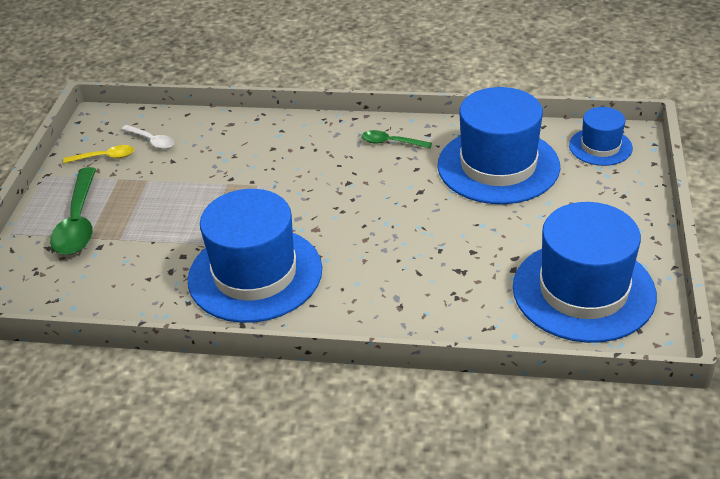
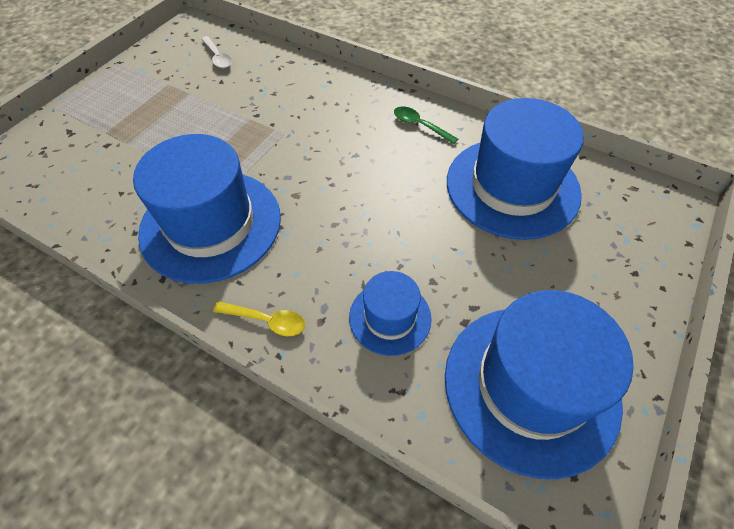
camera: 20 degrees right, 15 degrees up
(78, 222) = (108, 115): green spoon -> none
(105, 157) = (172, 60): yellow spoon -> yellow spoon (267, 321)
(600, 147) = (634, 202): blue hat -> blue hat (390, 317)

